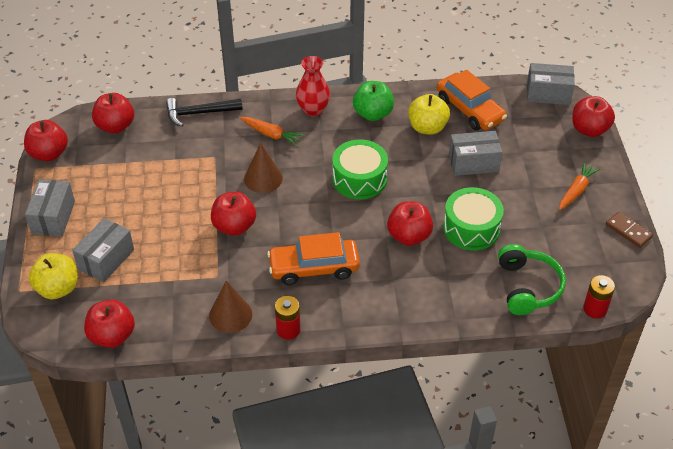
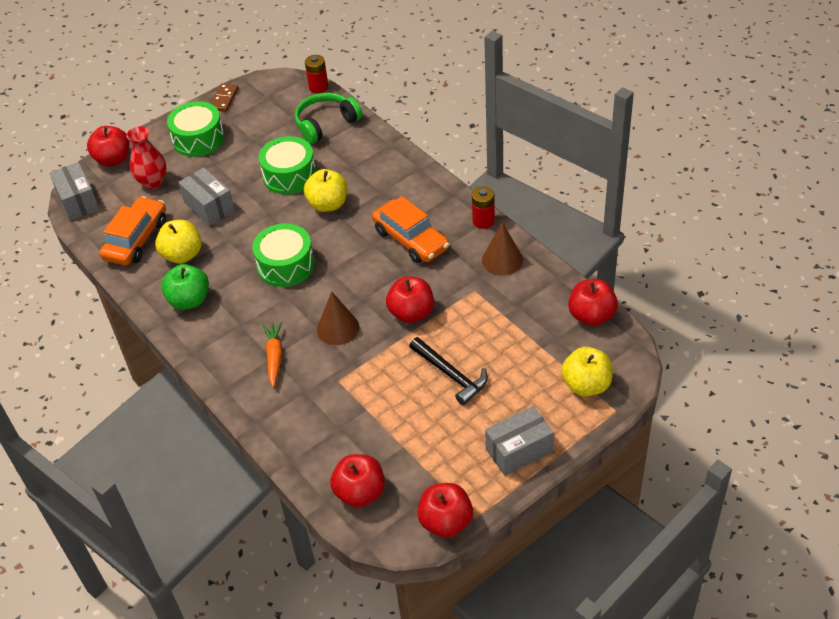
camera: 120 degrees left, 0 degrees up
(106, 259) = (526, 374): grey box -> none
(199, 113) = (286, 433): black hammer -> black hammer (451, 375)
(313, 109) = (214, 346): red vase -> red vase (153, 182)
(409, 236) = (328, 204): red apple -> yellow apple
(576, 190) = (198, 139): orange carrot -> green drum

